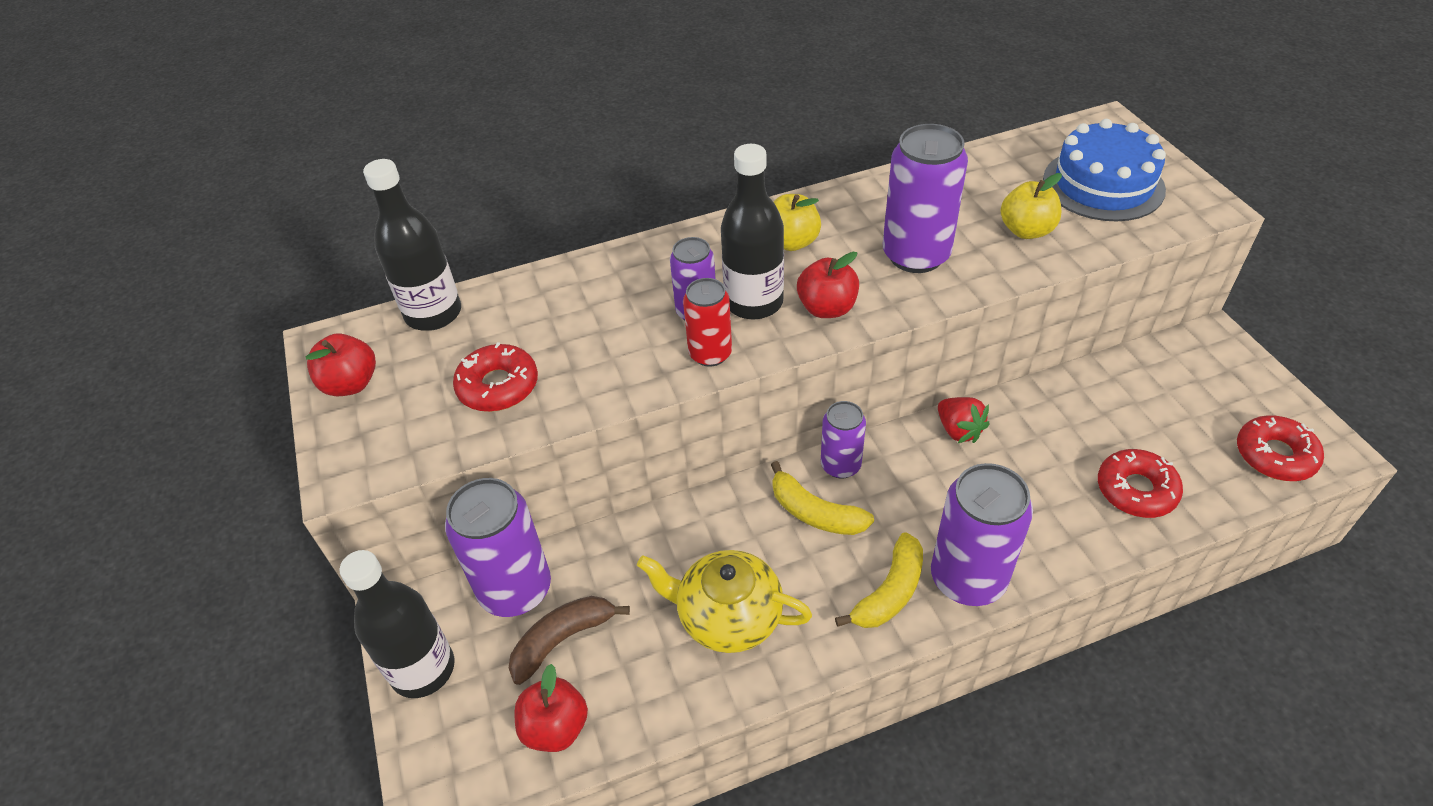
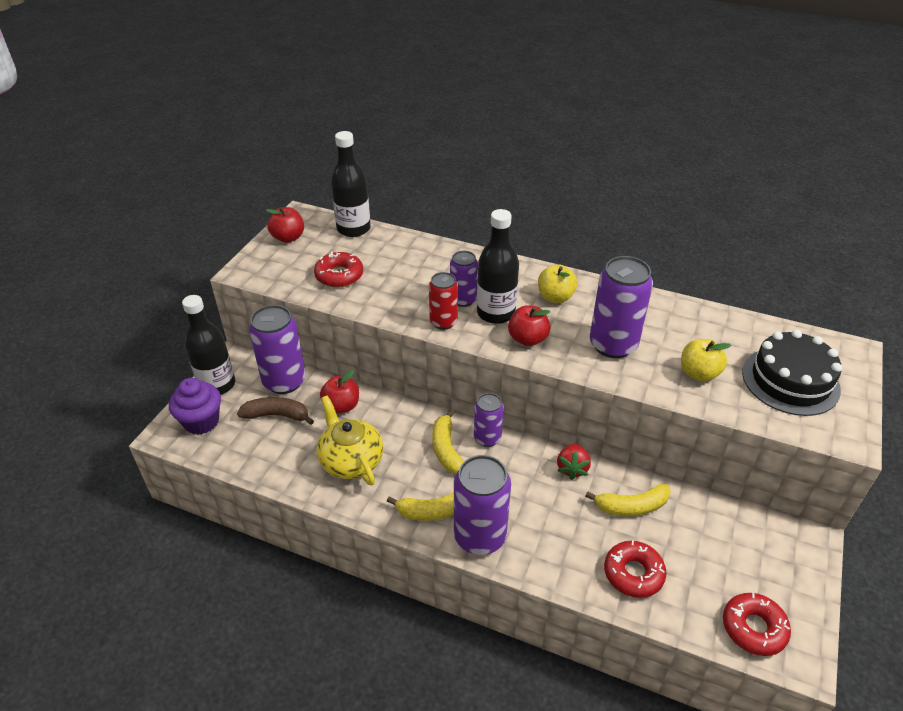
camera: 40 degrees right, 5 degrees down
(465, 736) = (201, 421): none -> purple cupcake
(555, 727) = (234, 446): red apple -> red apple (341, 406)
(1054, 425) = (631, 506): none -> yellow banana
(1103, 184) = (790, 381): blue cake -> black cake

